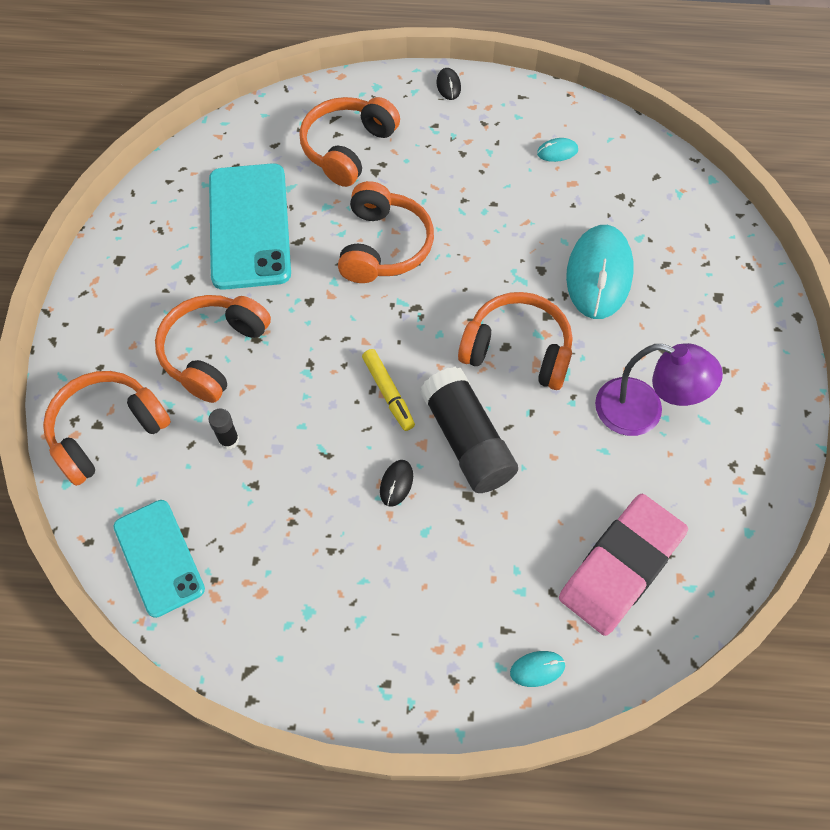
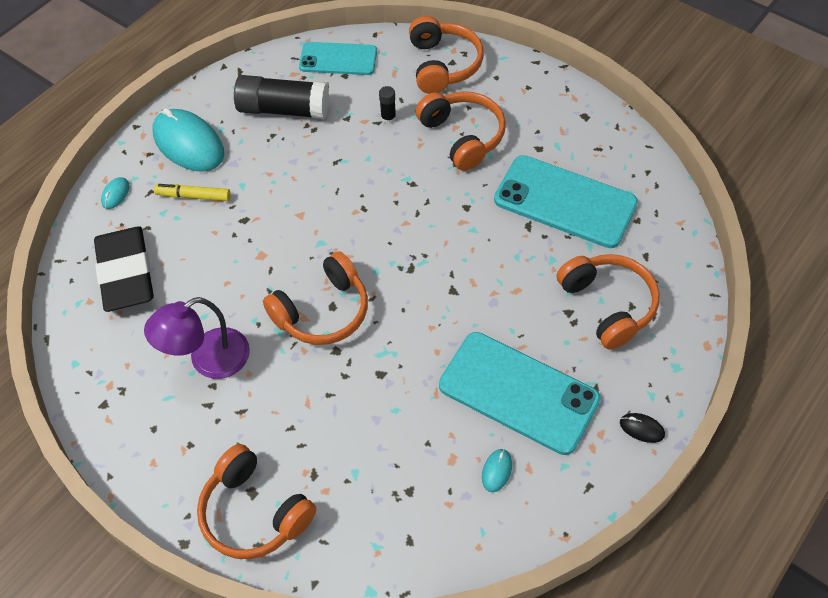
camera: 125 degrees right, 5 degrees down
(384, 246) = (483, 277): orange headphones -> orange headphones (254, 512)
(388, 392) = (353, 215): yellow marker -> yellow marker (194, 196)
(396, 483) = (285, 186): black mouse -> none
(467, 440) = (281, 240): black glue stick -> black glue stick (284, 109)
(479, 169) = (518, 392): none -> turquoise phone
(599, 275) = (343, 413): turquoise mouse -> turquoise mouse (188, 144)
(621, 567) = (126, 273): pink eraser -> black eraser

